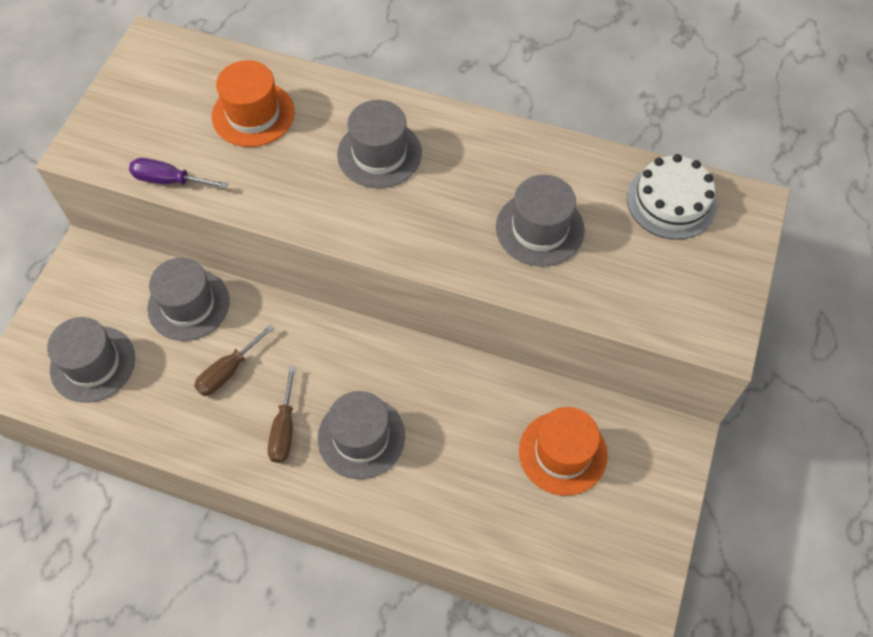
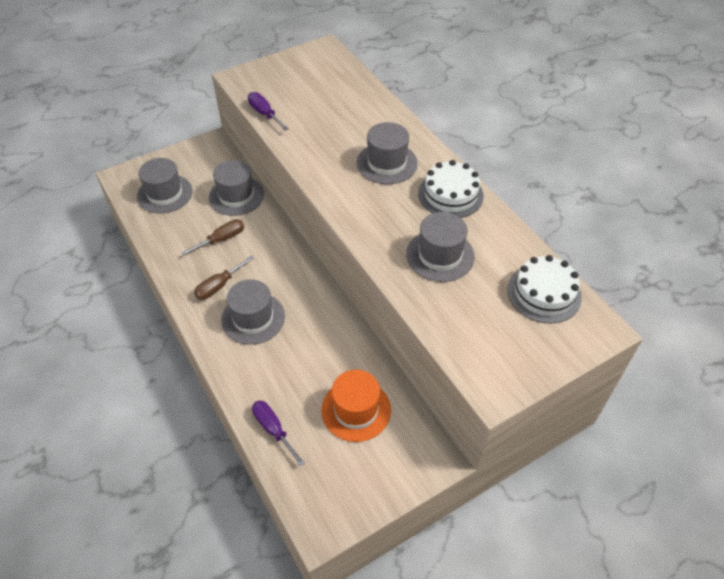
camera: 40 degrees right, 10 degrees down
(228, 371) = (222, 239): brown screwdriver -> brown screwdriver turned 150 degrees clockwise
(253, 114) = (339, 107): orange hat -> none
(483, 149) = (450, 194): none -> white cake
(504, 539) = (273, 429): none -> purple screwdriver

